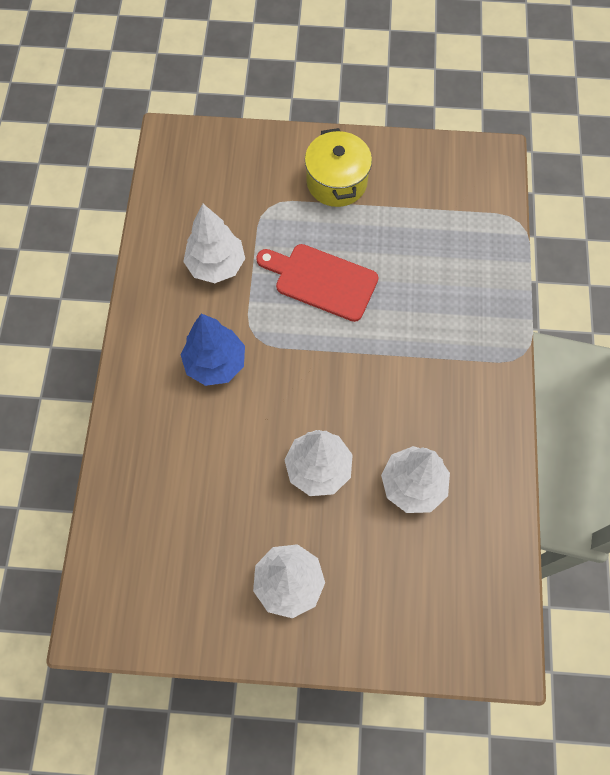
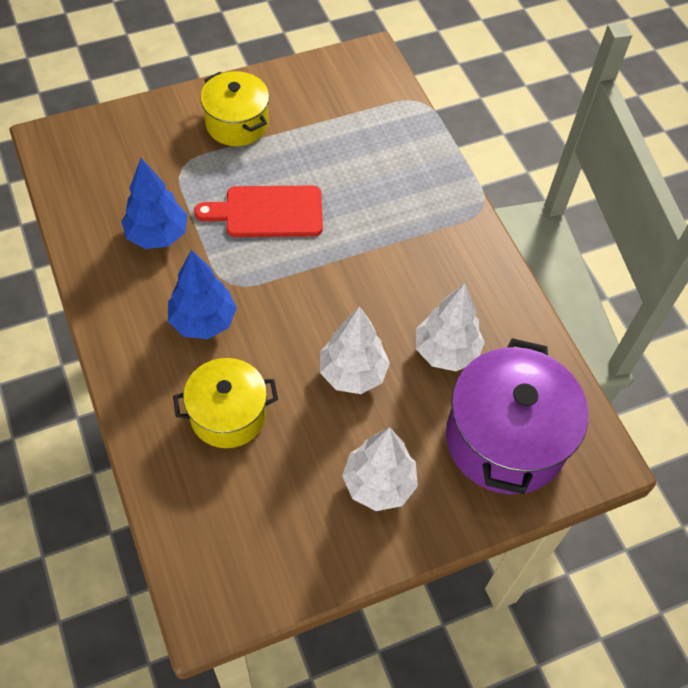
camera: 30 degrees left, 10 degrees down
(194, 459) = (228, 415): none -> yellow pot
(216, 265) = (157, 235): white tree -> blue tree
(423, 594) = (505, 439): none -> purple pot

